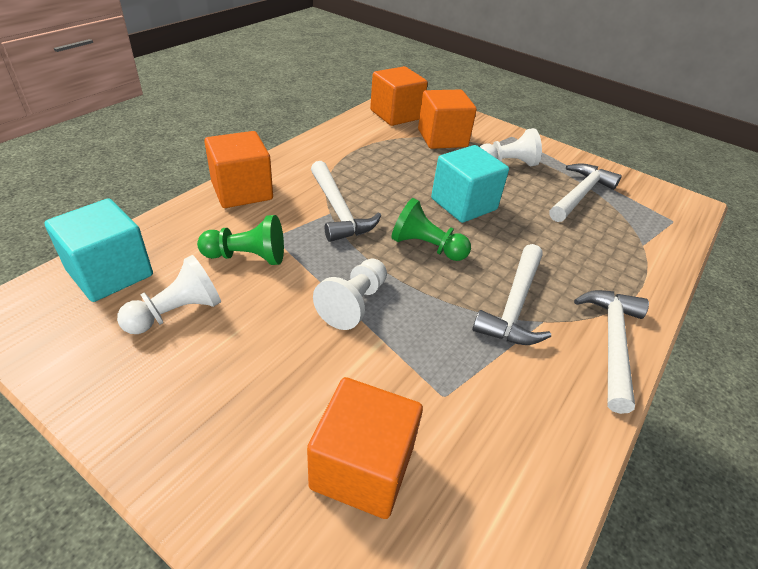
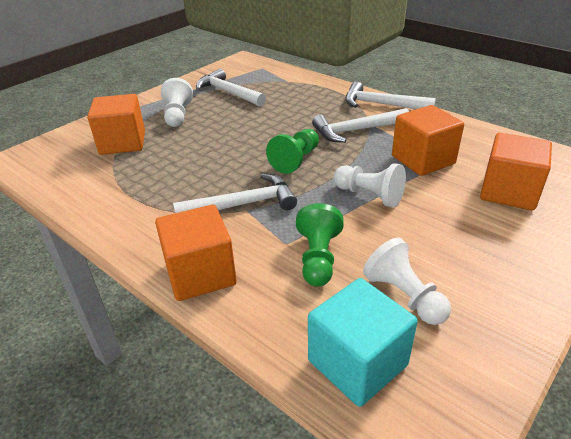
camera: 80 degrees left, 5 degrees down
(396, 114) = (59, 167): orange cube -> orange cube (423, 160)
(463, 204) = (237, 140): turquoise cube -> none
(514, 305) = (356, 130): white hammer -> white hammer turned 135 degrees clockwise

